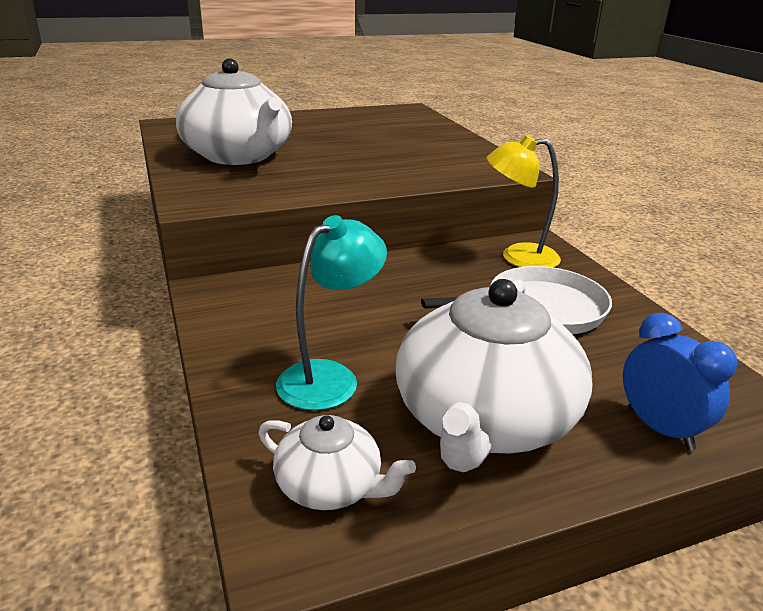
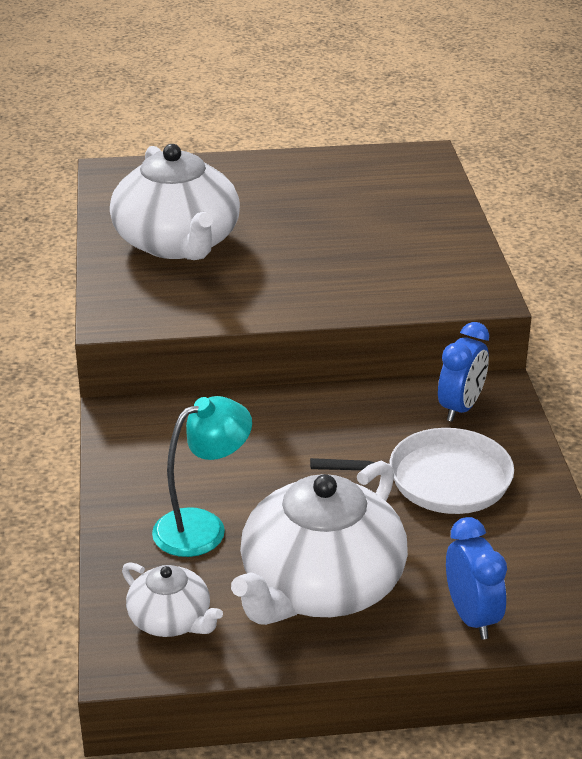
camera: 15 degrees right, 5 degrees up
(518, 257) = (460, 408): yellow lamp -> blue clock

